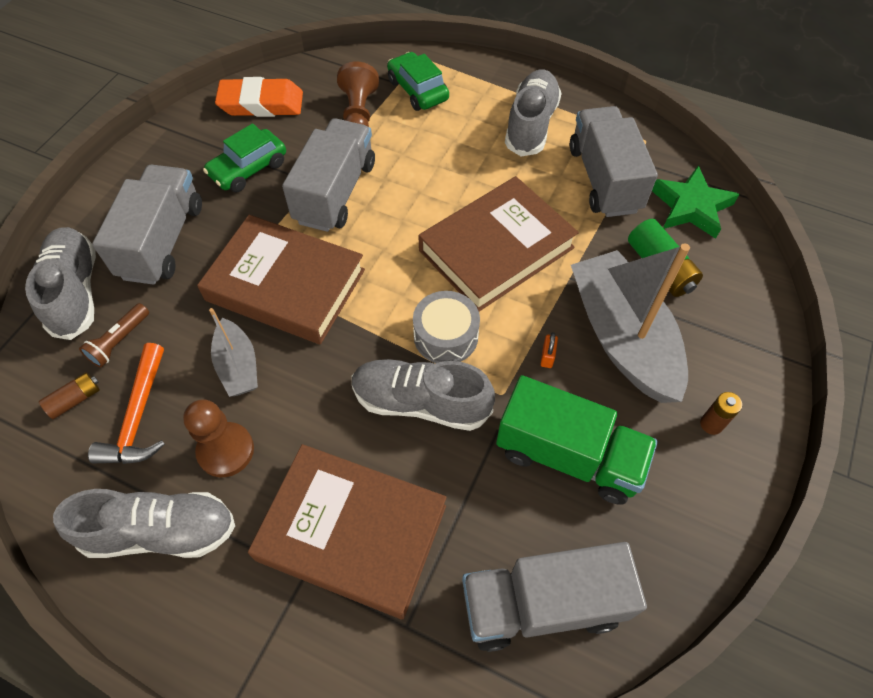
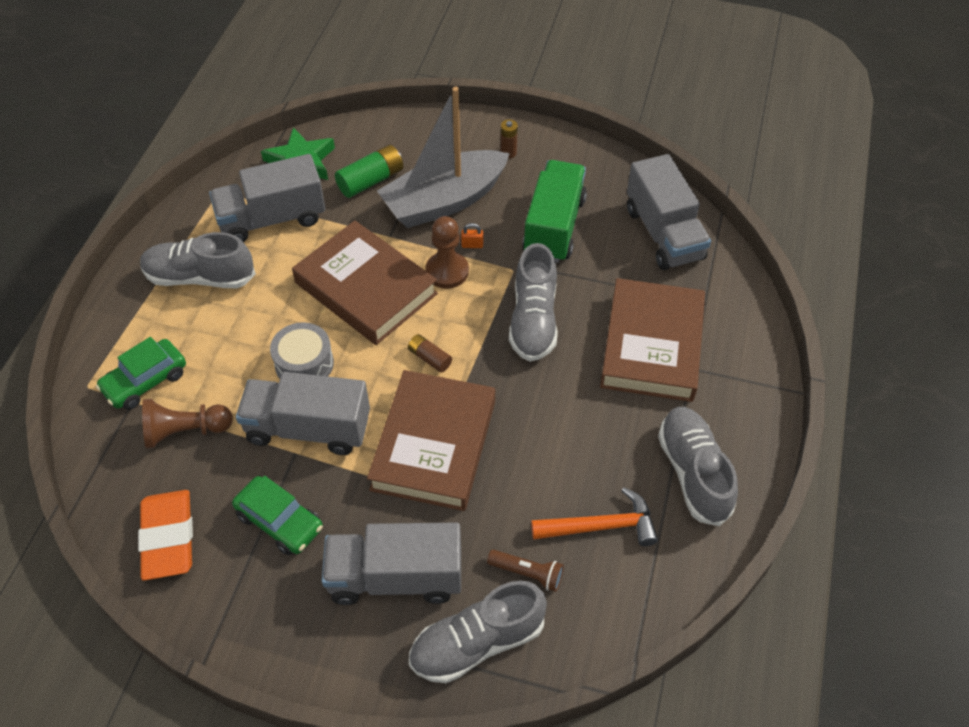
camera: 100 degrees left, 5 degrees down
(75, 400) = (599, 589): brown battery -> brown battery (429, 358)
(226, 450) = (613, 446): brown pawn -> brown pawn (447, 271)
(238, 366) = (531, 460): grey boat -> none
(446, 336) = (466, 312): grey drum -> grey drum (304, 363)

